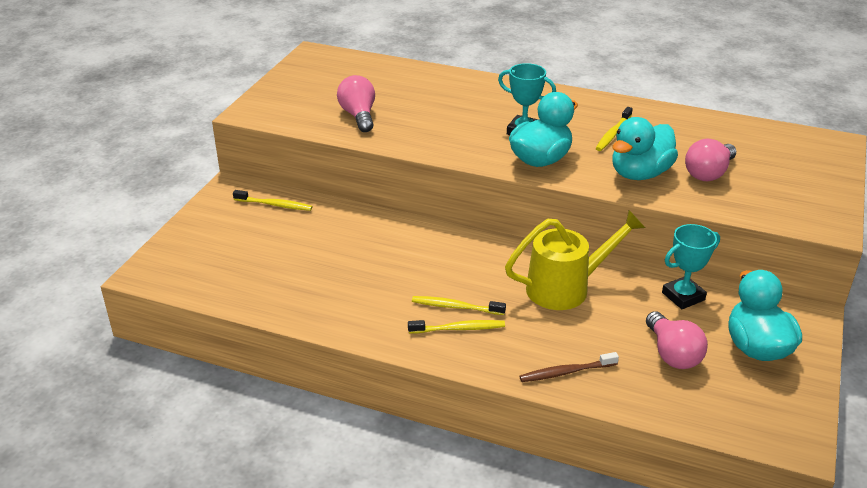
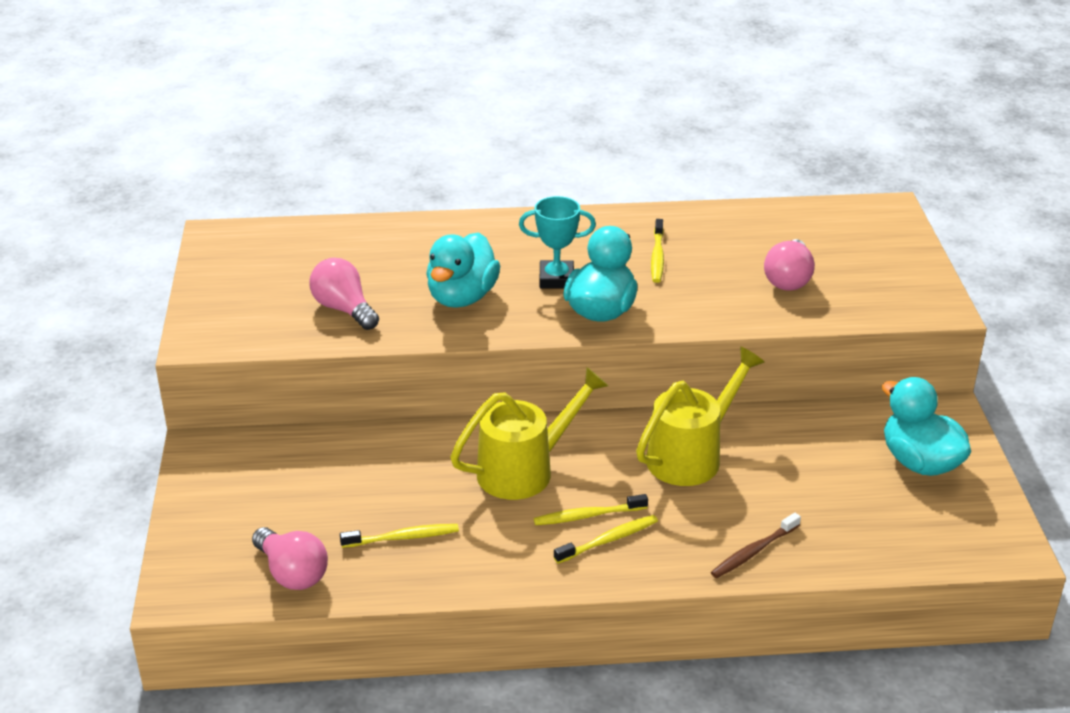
camera: 25 degrees left, 0 degrees up
(275, 205) = (278, 454): yellow toothbrush -> yellow toothbrush (403, 537)
(434, 262) = (525, 470): none -> yellow watering can
(640, 174) = (718, 299): turquoise duck -> turquoise duck (462, 297)
(672, 354) = (845, 496): pink light bulb -> pink light bulb (292, 573)
(683, 296) = (816, 428): turquoise trophy -> none

